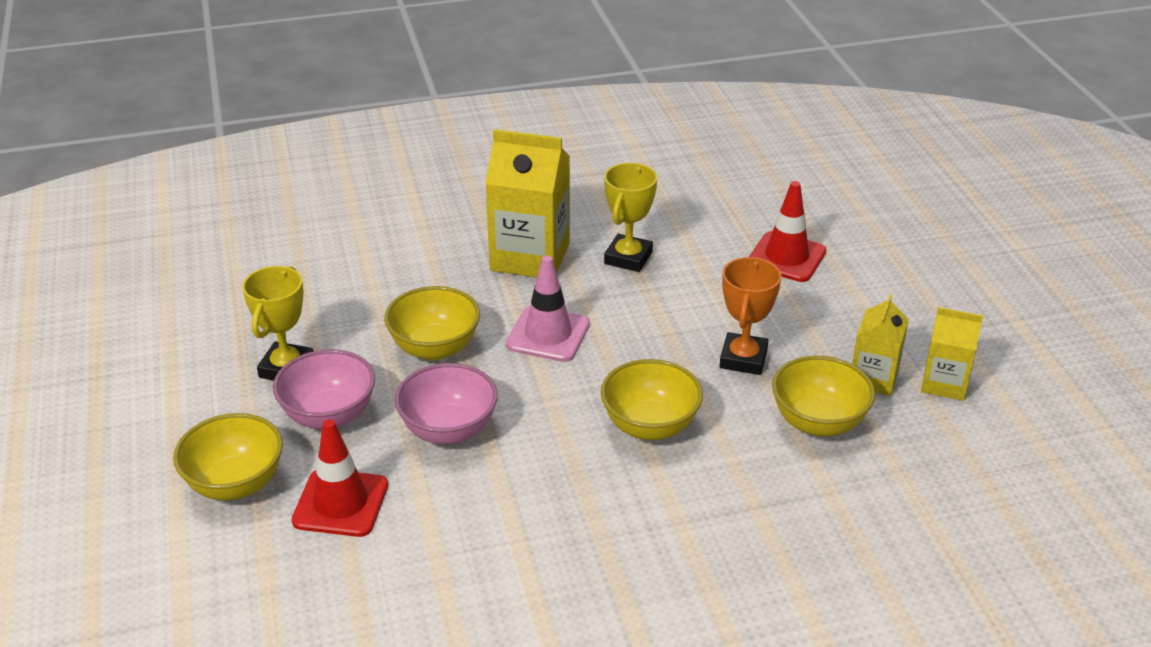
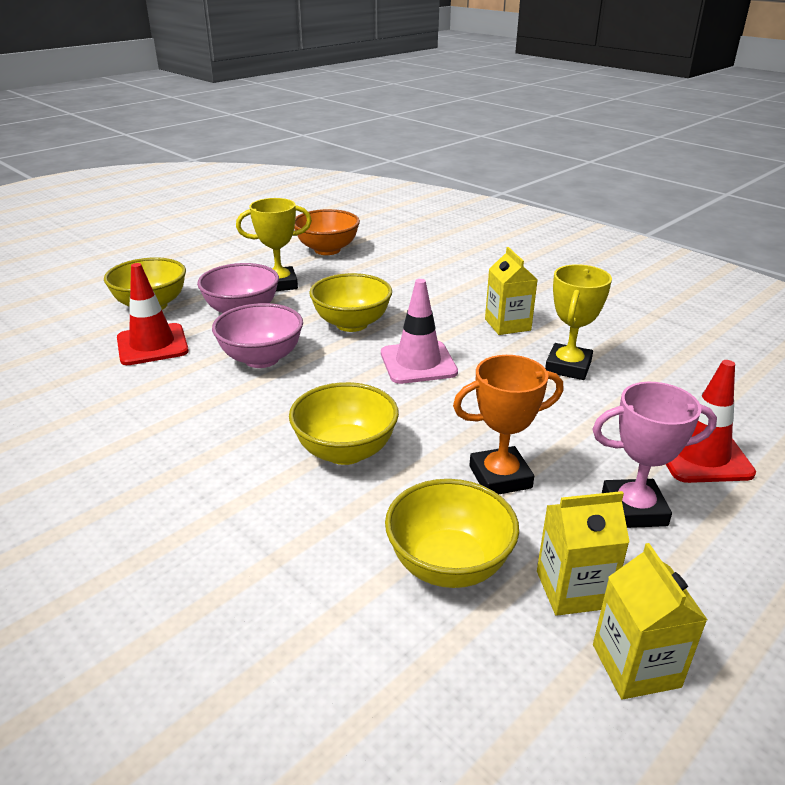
camera: 60 degrees right, 5 degrees down
(233, 304) = (327, 250): none -> orange bowl
(530, 257) = (507, 325): yellow carton -> yellow carton, size x0.57
(628, 258) = (568, 367): yellow trophy -> yellow trophy turned 60 degrees counterclockwise
(819, 316) = (633, 509): none -> pink trophy

